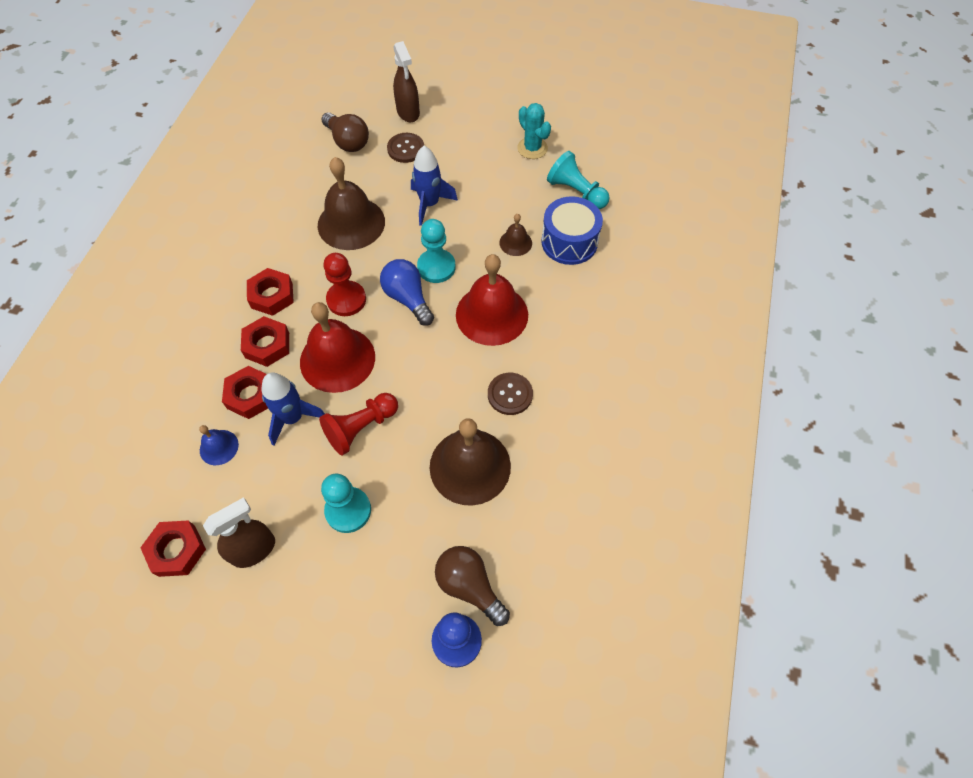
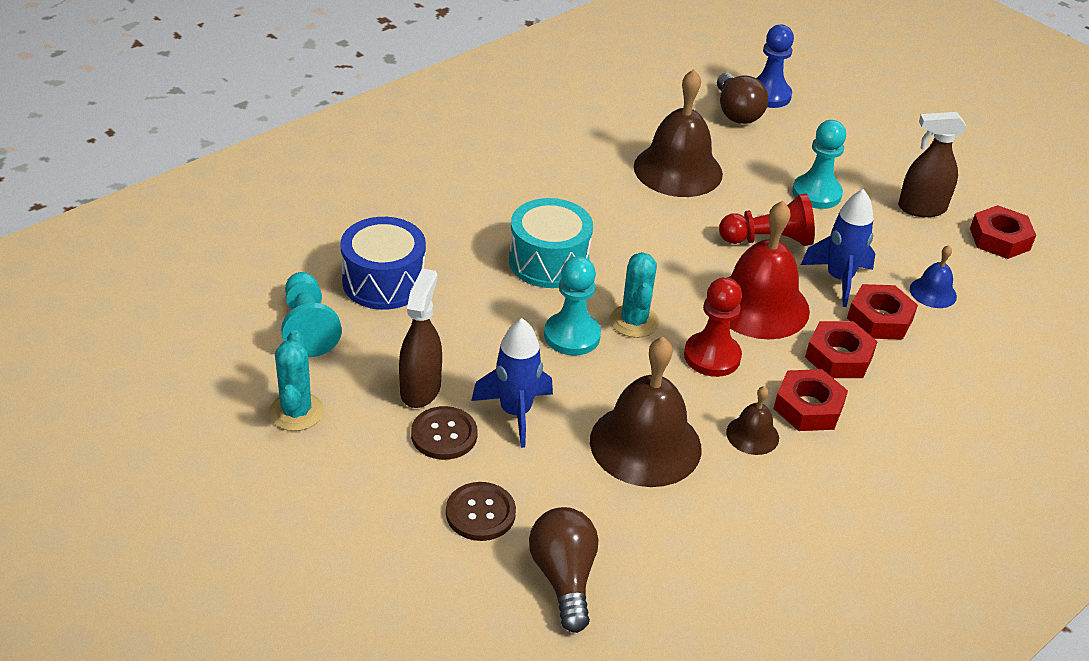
camera: 150 degrees left, 20 degrees down
(408, 112) = (422, 577): brown spray bottle -> brown spray bottle (420, 389)
(408, 298) = (634, 321): blue light bulb -> turquoise cactus
(492, 314) = (548, 261): red bell -> turquoise drum
(510, 394) = (593, 195): brown button -> brown button (444, 435)
(515, 243) = (449, 313): brown bell -> brown bell (752, 435)

